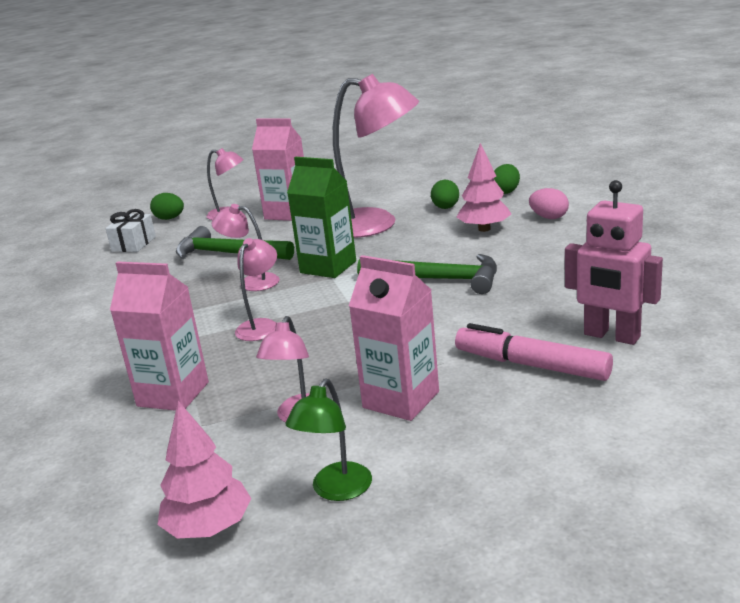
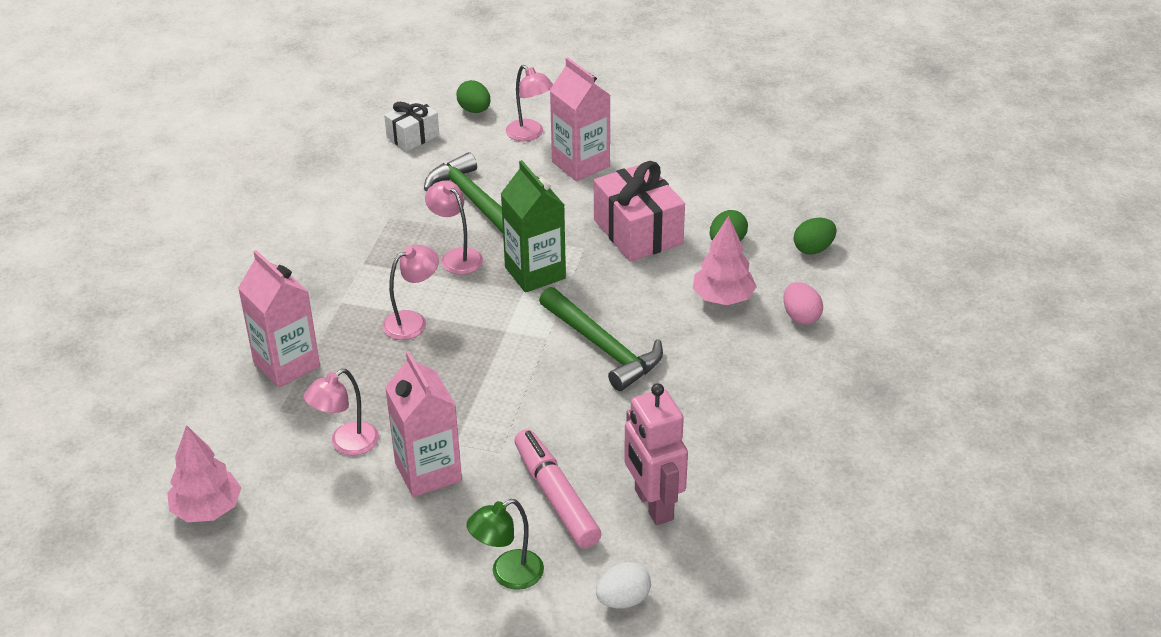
camera: 30 degrees right, 15 degrees up
(336, 490) = (306, 528): green lamp -> green lamp (508, 575)
(376, 224) = (638, 232): pink lamp -> pink gift
(685, 396) = (623, 600): none -> white egg

